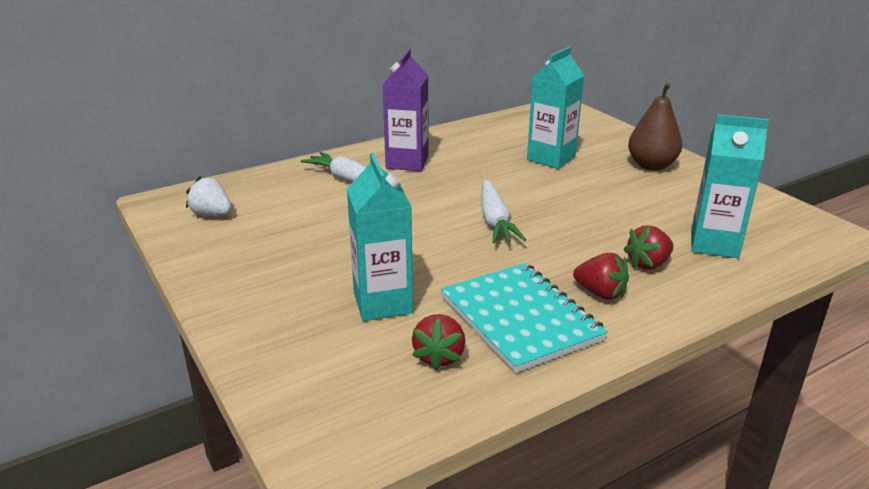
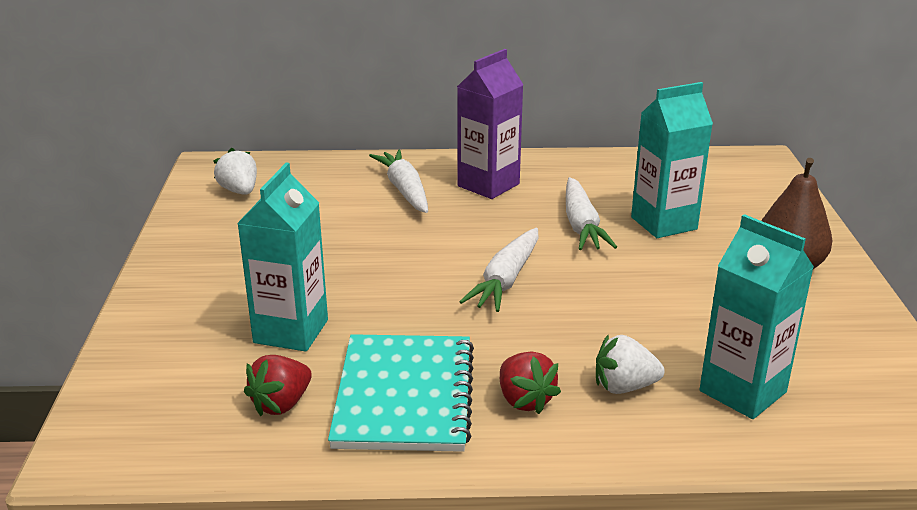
camera: 30 degrees right, 0 degrees up
(502, 173) = (581, 225): none -> white carrot
(648, 264) = (624, 387): red strawberry -> white strawberry

